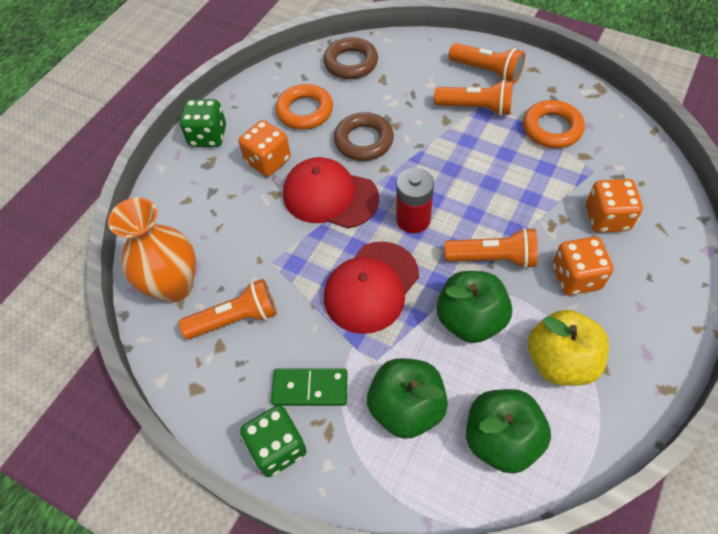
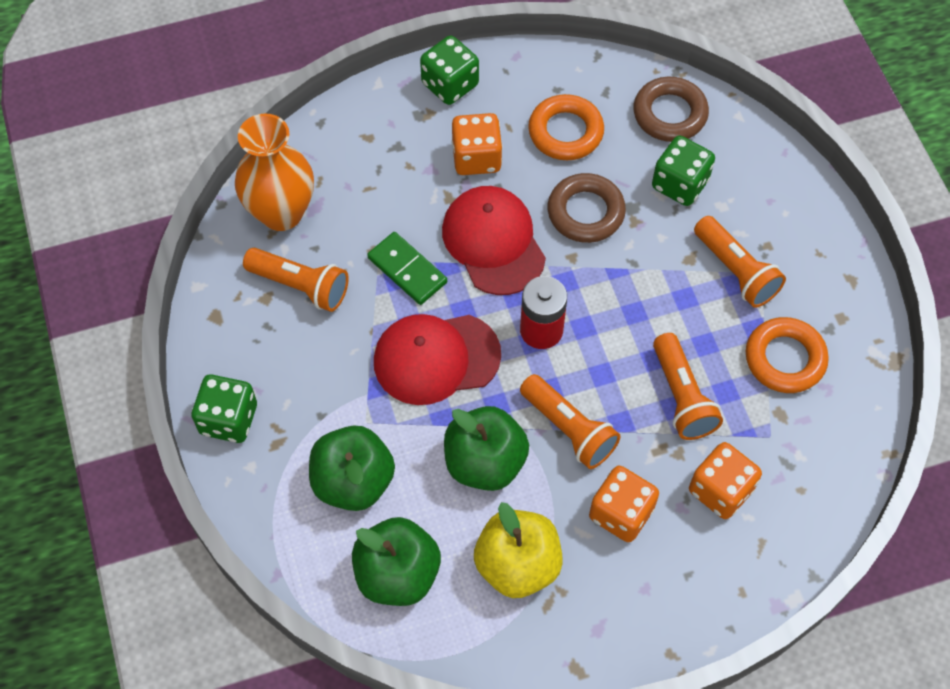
camera: 40 degrees right, 5 degrees up
(310, 388) = (298, 396): green domino -> green domino (407, 270)
(396, 90) = (680, 184): none -> green dice
(487, 71) = (798, 240): orange flashlight -> orange flashlight (682, 396)

